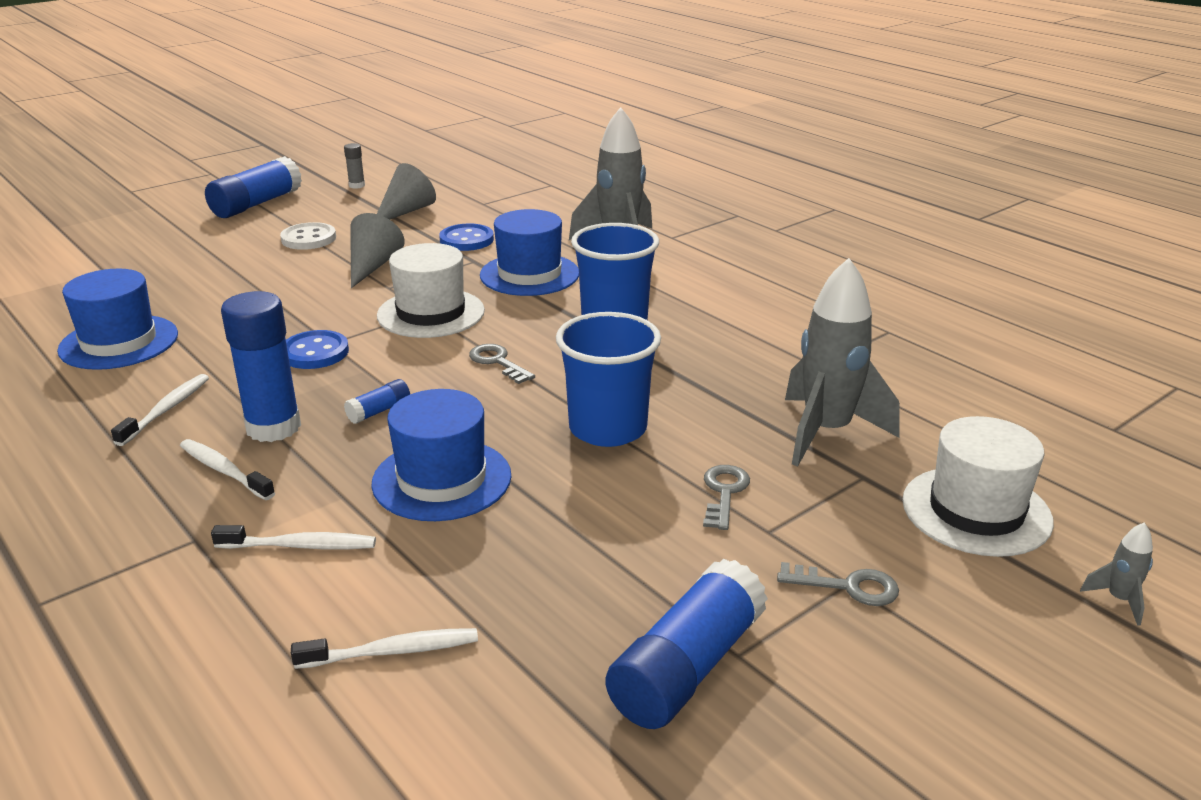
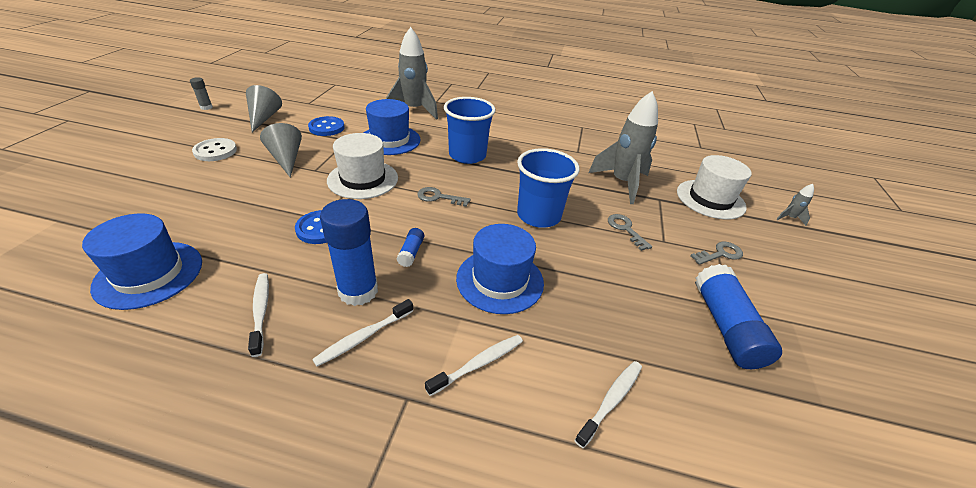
camera: 40 degrees left, 10 degrees up
(224, 470) = (363, 337): white toothbrush -> white toothbrush turned 45 degrees counterclockwise
(256, 204) = (140, 135): blue glue stick -> none

